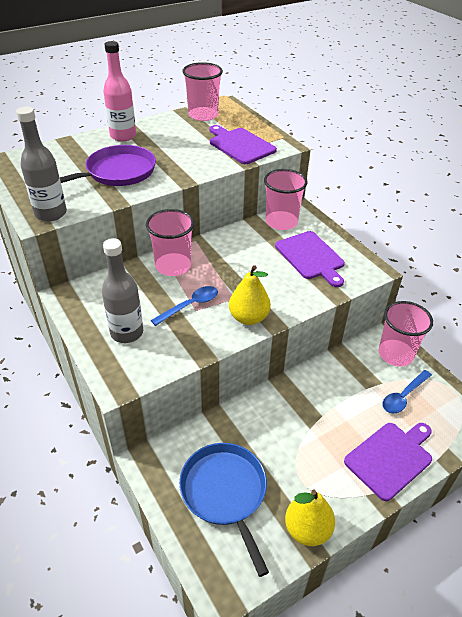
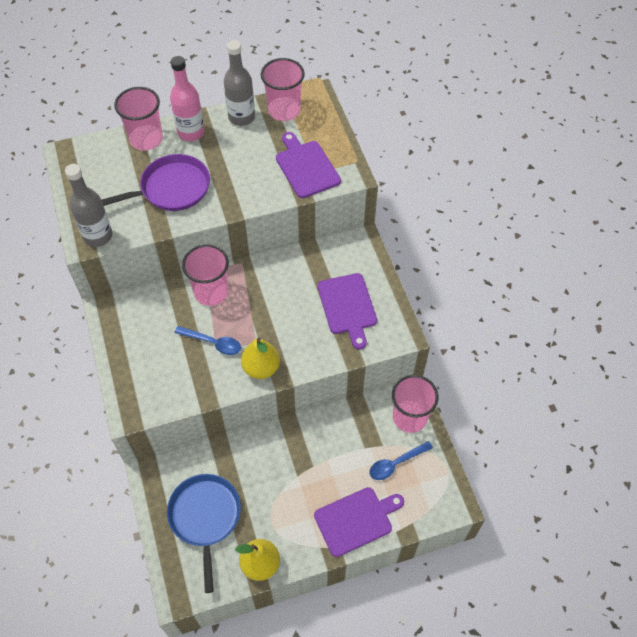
camera: 15 degrees right, 15 degrees up
(127, 332) = (149, 362): grey bottle -> grey bottle (241, 117)
(190, 305) = (213, 343): blue spoon -> blue spoon turned 45 degrees clockwise
(281, 222) = (336, 254): pink cup -> pink cup (146, 139)

